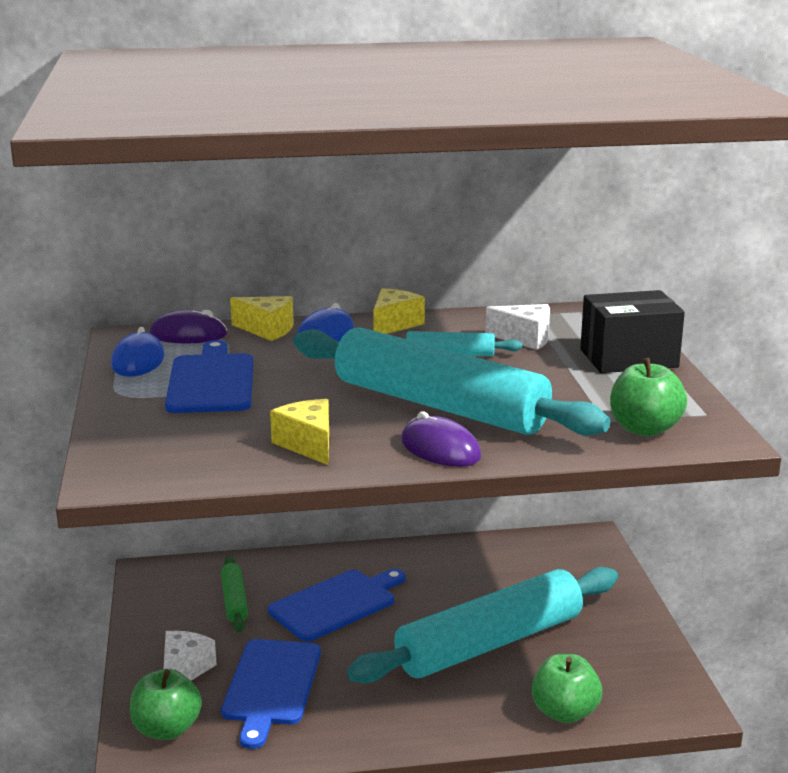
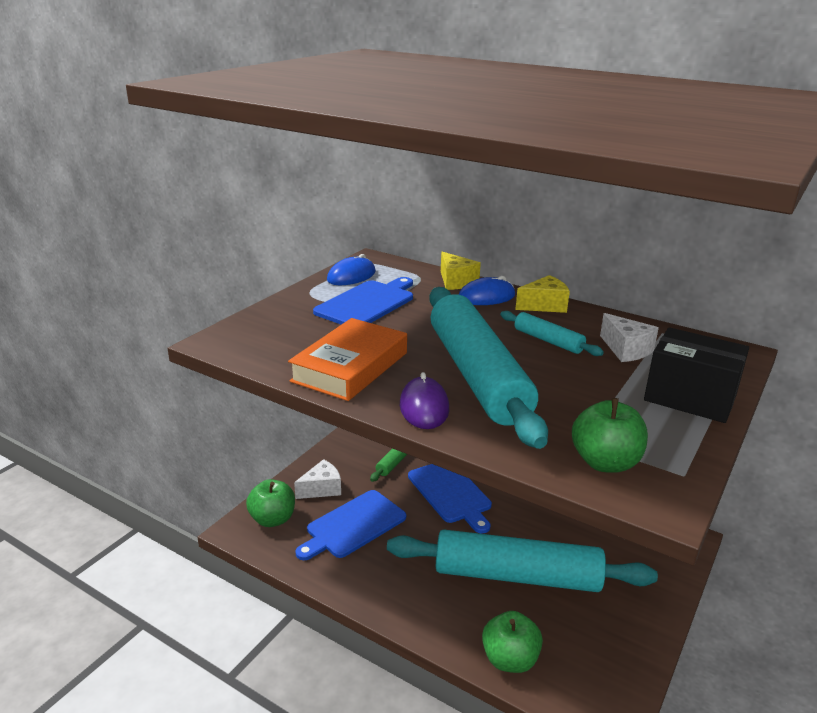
camera: 40 degrees right, 5 degrees up
(188, 335) = (405, 269): purple mouse -> none
(308, 444) = (350, 367): yellow cheese -> orange book
(336, 604) = (451, 493): blue cutting board -> blue cutting board turned 60 degrees clockwise

